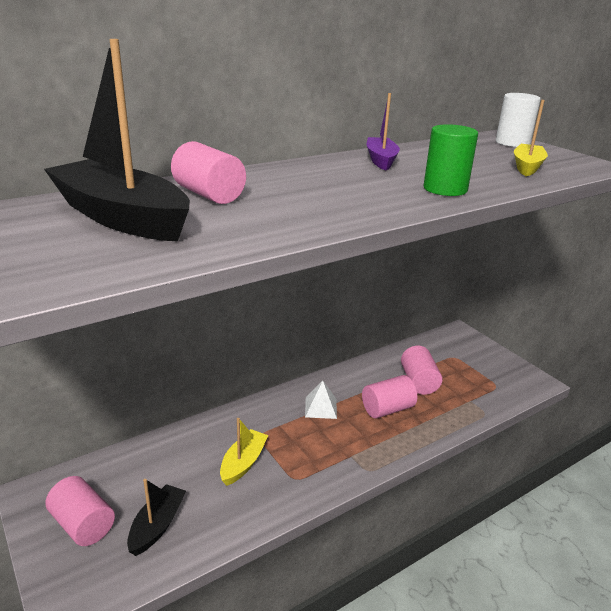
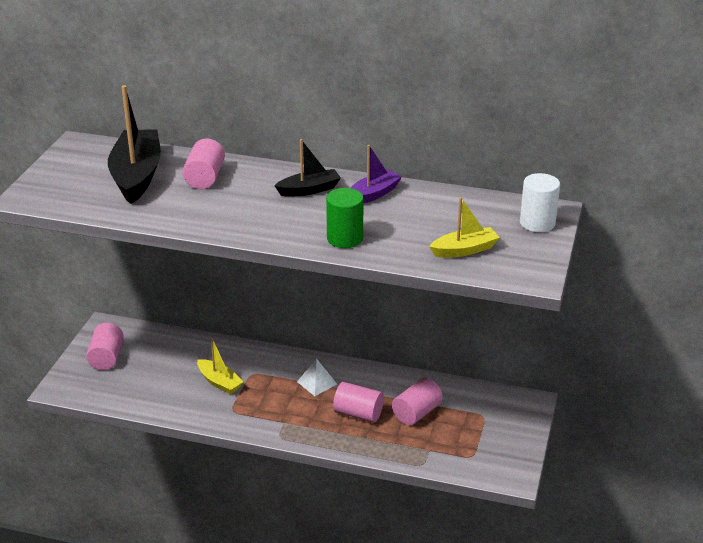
camera: 50 degrees right, 5 degrees up
(157, 525) = (135, 382): black boat -> black boat (309, 190)
(243, 463) = (219, 382): yellow boat -> yellow boat turned 60 degrees clockwise

